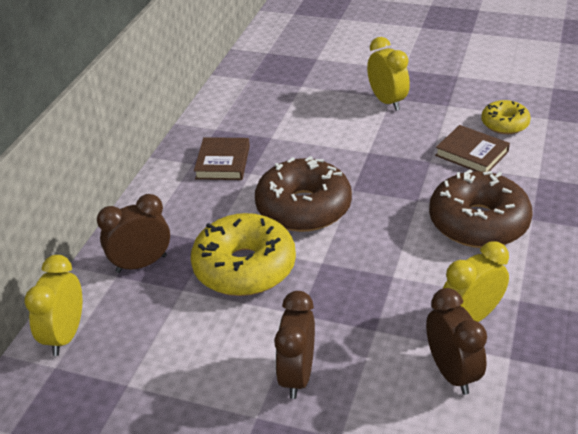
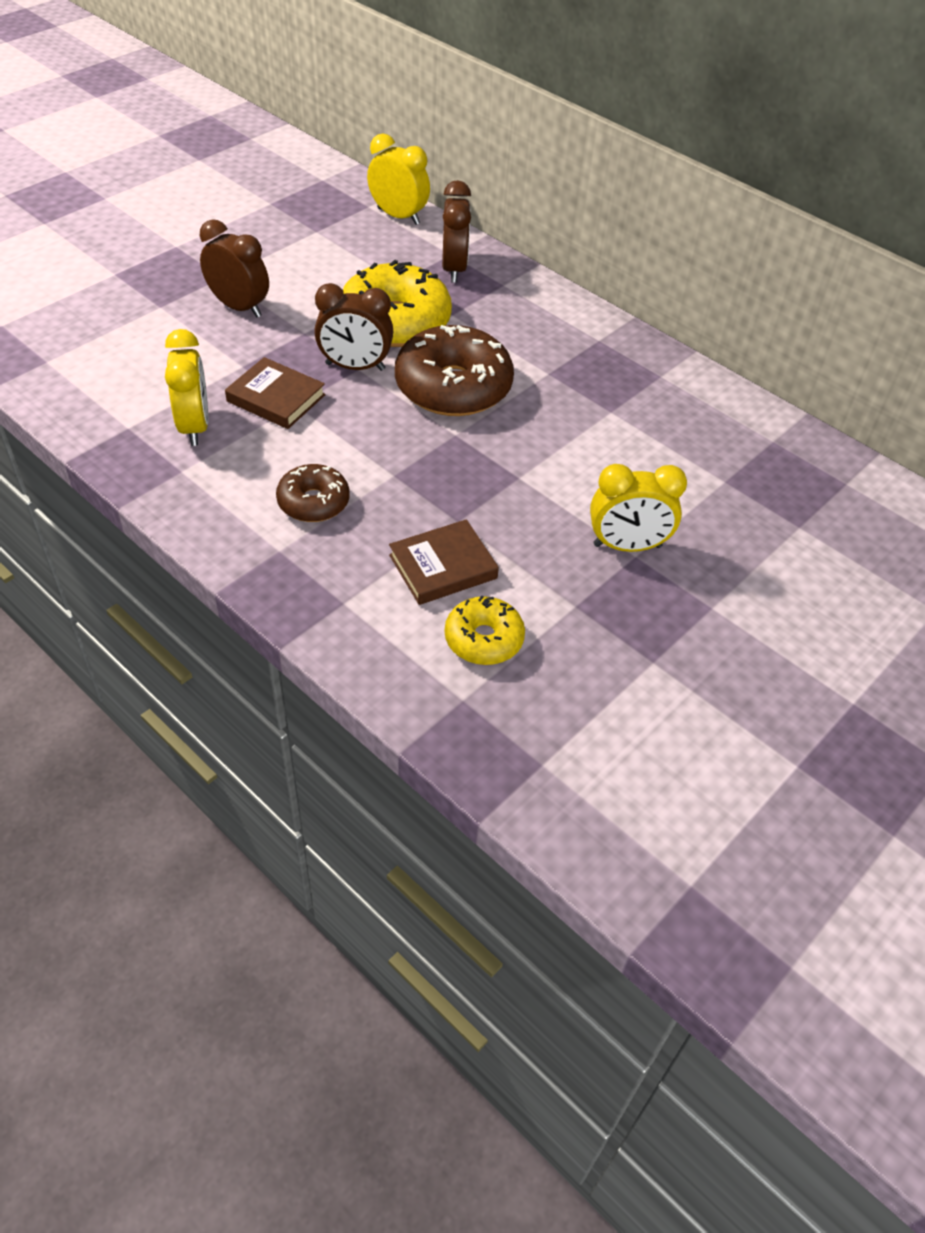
camera: 110 degrees right, 10 degrees up
(223, 162) = (584, 360): brown book -> brown book (276, 398)
(451, 372) = (151, 386): brown clock -> brown clock (355, 367)
(478, 222) = (313, 502): brown donut -> brown donut, size x0.55

